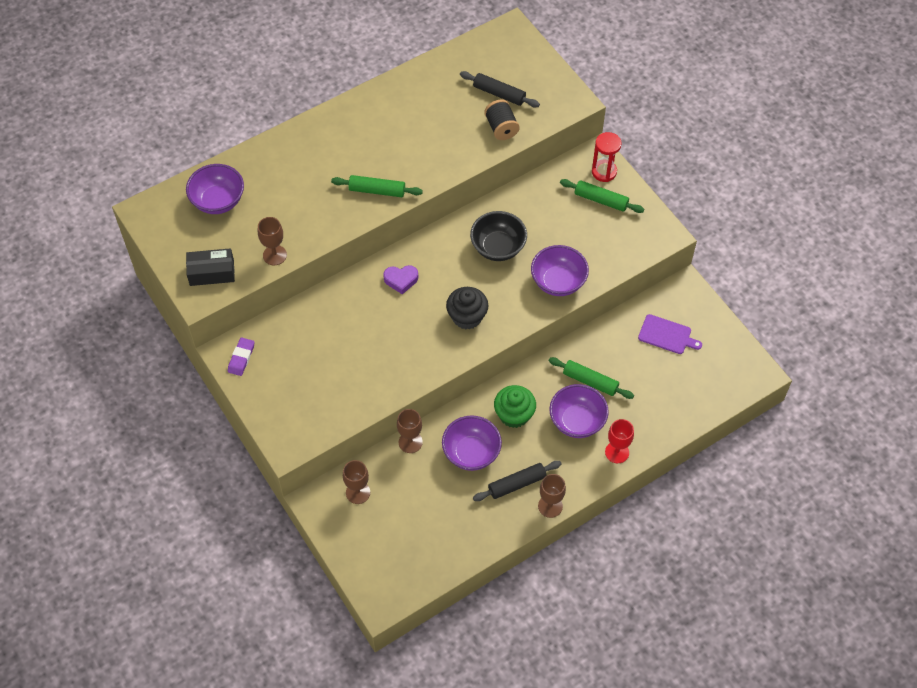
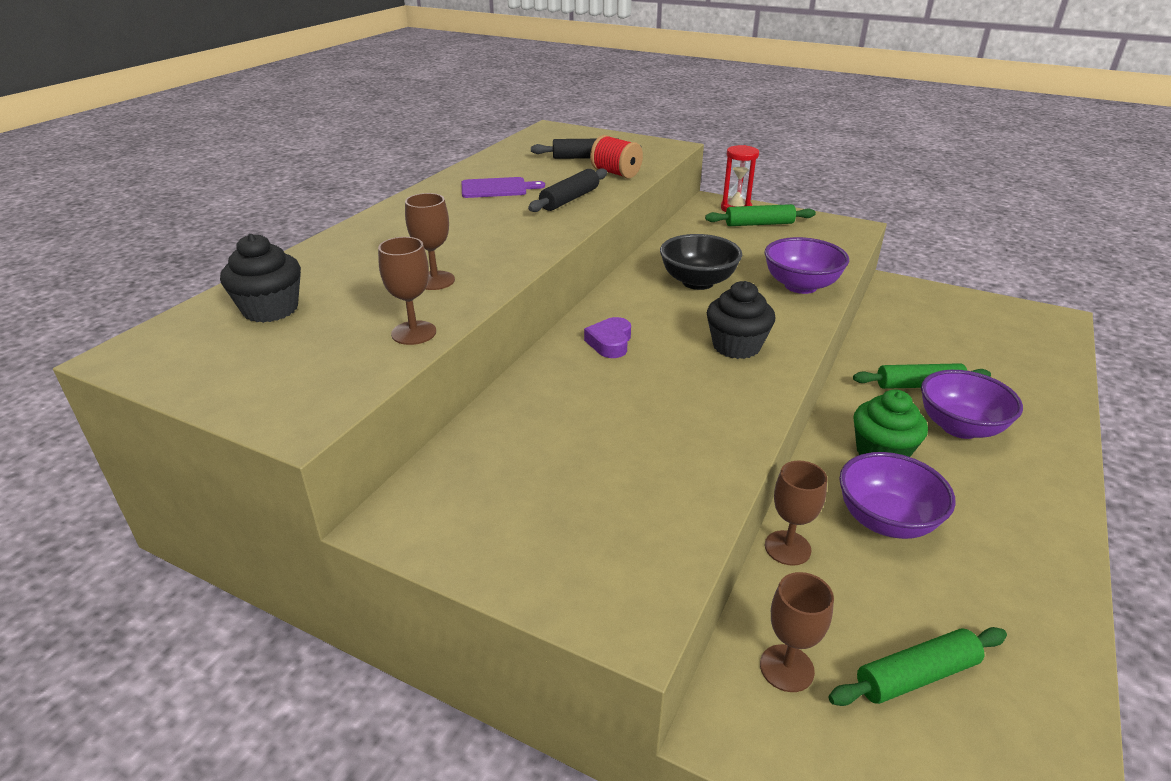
camera: 30 degrees left, 25 degrees down
(212, 272) = (308, 384): black box -> none
(218, 201) = (270, 309): purple bowl -> black cupcake
(241, 358) = (428, 518): purple eraser -> none
(377, 190) = (516, 242): green rolling pin -> green rolling pin (916, 675)
(401, 280) = (610, 343): purple heart -> purple heart turned 135 degrees clockwise
(501, 128) = (616, 173): black spool -> red spool
(517, 484) = (992, 530): black rolling pin -> black rolling pin (570, 199)
(550, 506) = (1068, 536): brown goblet -> brown goblet (435, 280)
(617, 452) = (1046, 437): red goblet -> none
(667, 335) = (934, 321): purple cutting board -> purple cutting board (497, 188)

